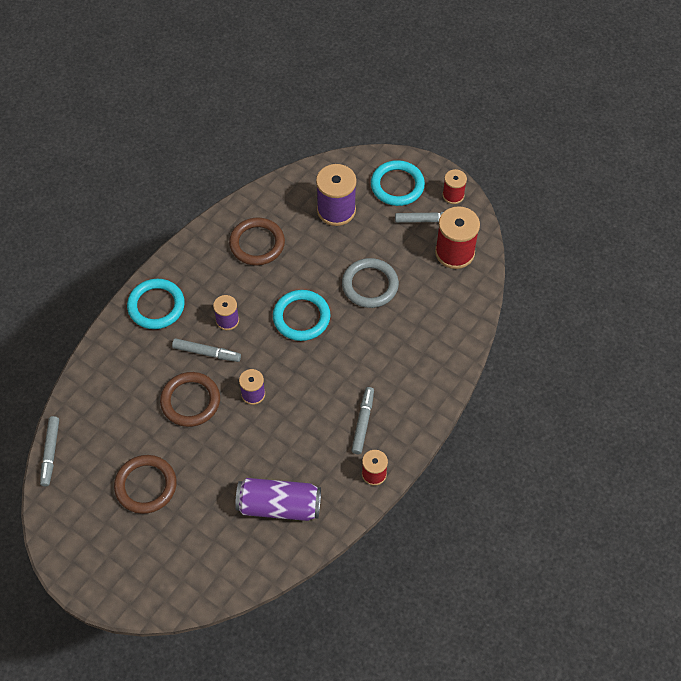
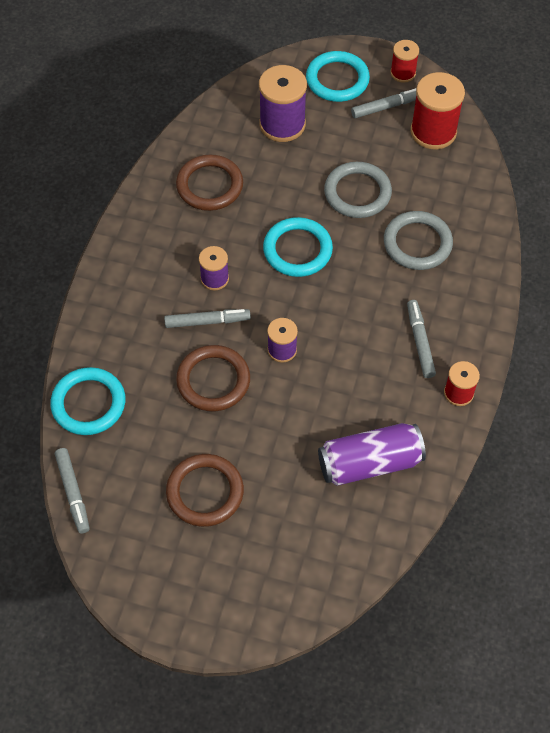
camera: 20 degrees left, 0 degrees up
(156, 306) = (124, 288): turquoise ring -> turquoise ring (88, 403)
(398, 342) = (417, 243): none -> grey ring

